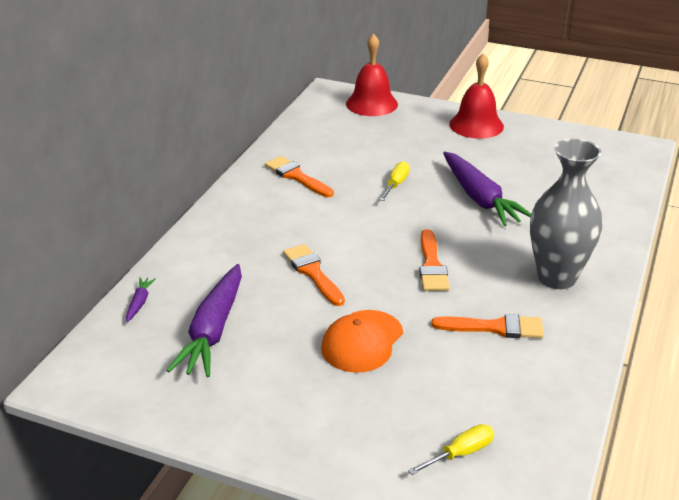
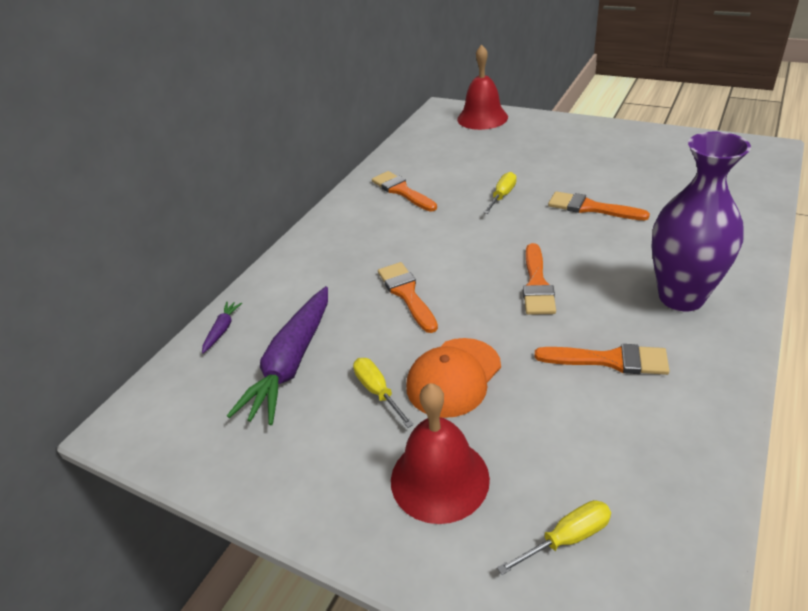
camera: 10 degrees right, 5 degrees up
(296, 353) = (378, 391): none -> yellow screwdriver
(476, 125) = (587, 133): red bell -> red bell (439, 479)
(480, 198) = (591, 208): purple carrot -> orange brush
(556, 277) = (681, 297): grey vase -> purple vase

